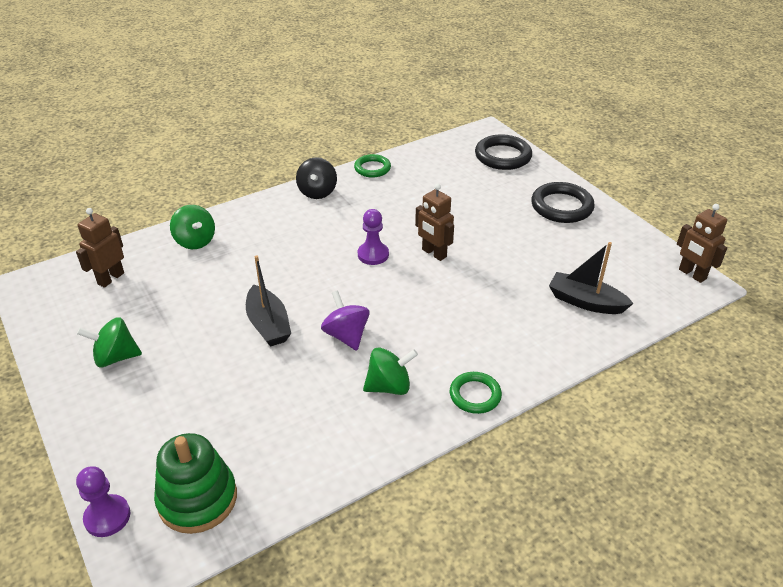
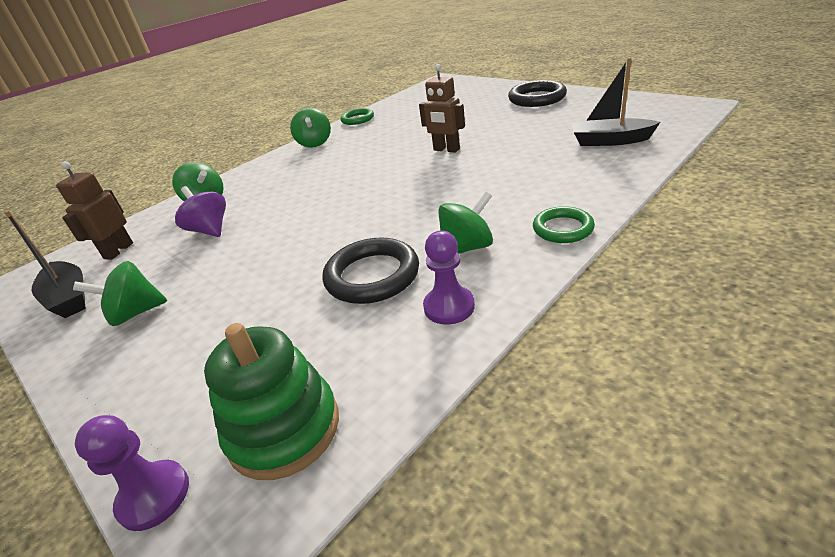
camera: 10 degrees left, 5 degrees down
(268, 325) = (307, 238): black boat -> black boat (69, 298)
(317, 192) = (314, 143): black spinning top -> green spinning top
(346, 335) = (396, 223): purple spinning top -> purple spinning top (210, 230)
(373, 255) = (389, 165): purple pawn -> purple pawn (449, 307)
(503, 156) = (465, 87): black ring -> black ring (372, 276)
(692, 274) = (683, 103): brown robot -> none

